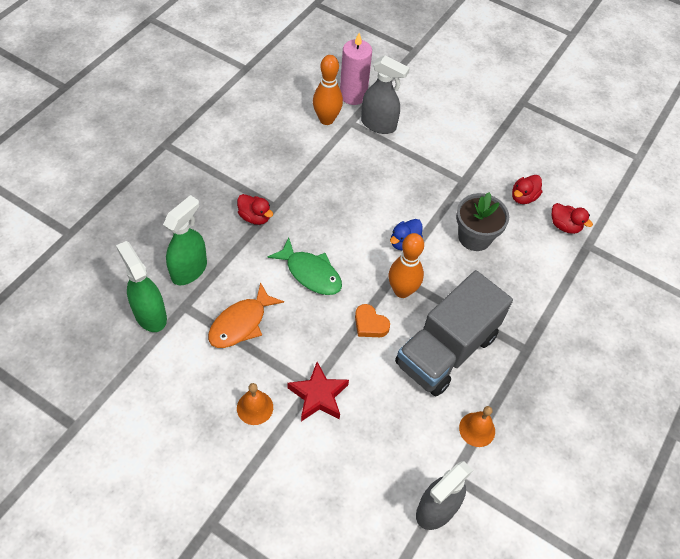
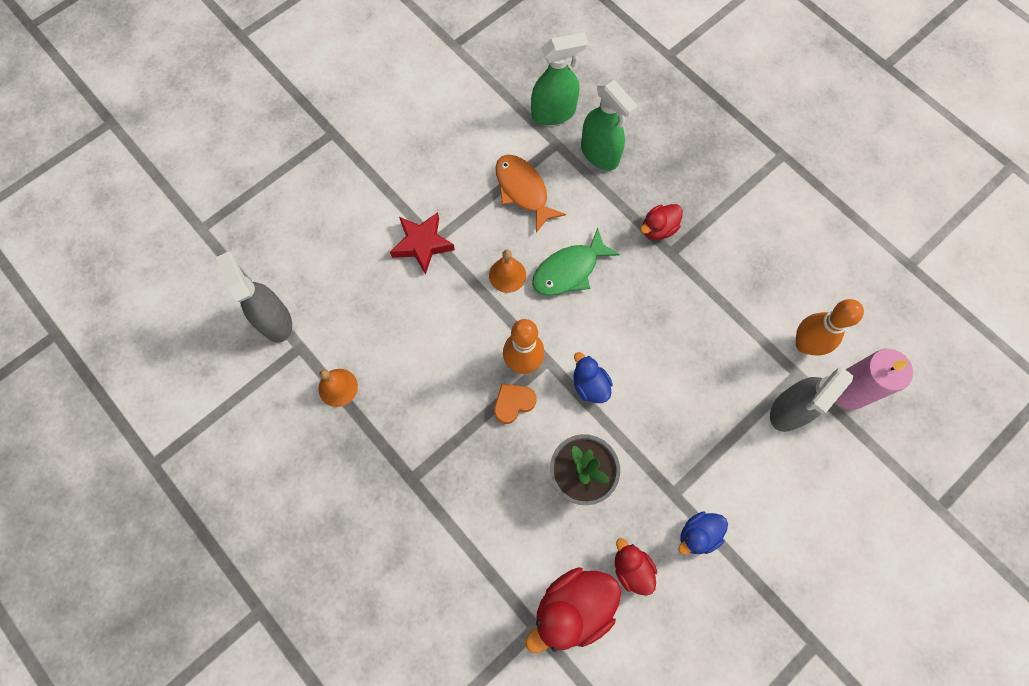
camera: 110 degrees right, 15 degrees up
(255, 407) = (427, 186): orange bell -> orange bell (507, 275)
(370, 324) = (489, 315): orange heart -> orange heart (513, 403)
(446, 350) = (436, 386): grey truck -> none
(484, 164) = (698, 534): none -> blue duck
(564, 226) = (573, 608): red duck -> red duck, size x1.73

